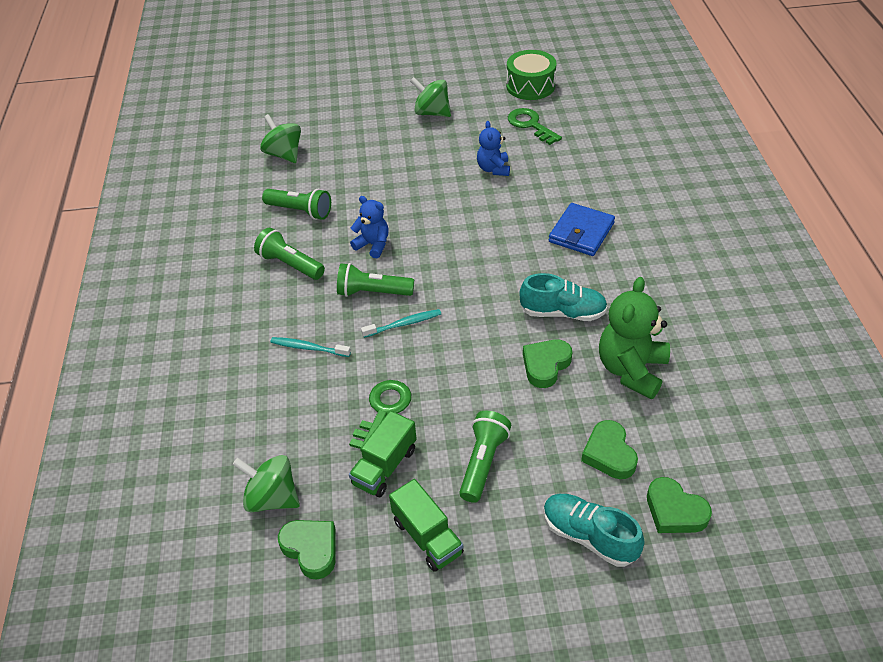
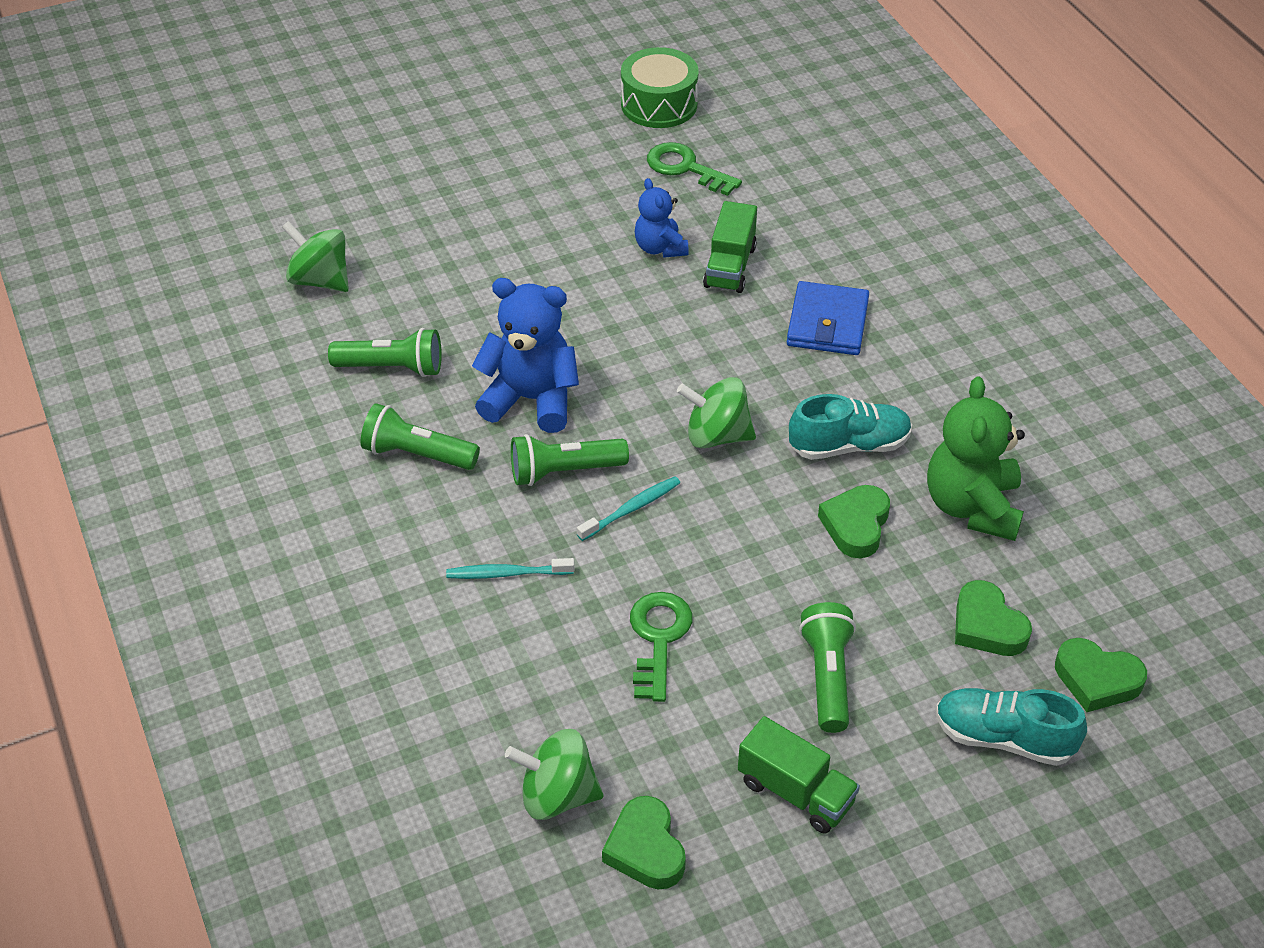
camera: 20 degrees left, 0 degrees up
(311, 549) = (645, 849): green heart -> green heart turned 135 degrees counterclockwise
(373, 245) = (531, 399): blue teddy bear -> blue teddy bear, size x1.68
(385, 466) = (696, 714): green truck -> green truck (730, 267)
(432, 113) = (526, 172): green spinning top -> green spinning top (716, 435)

